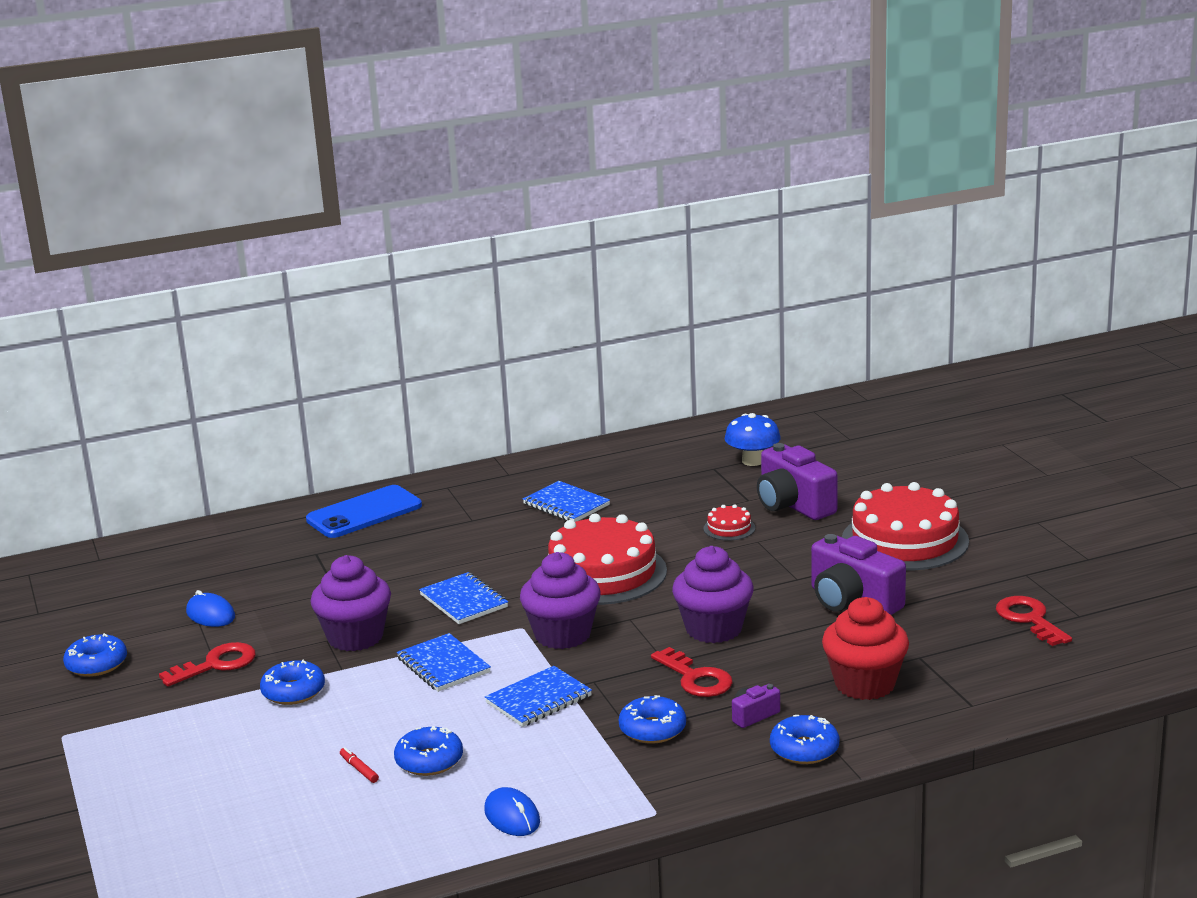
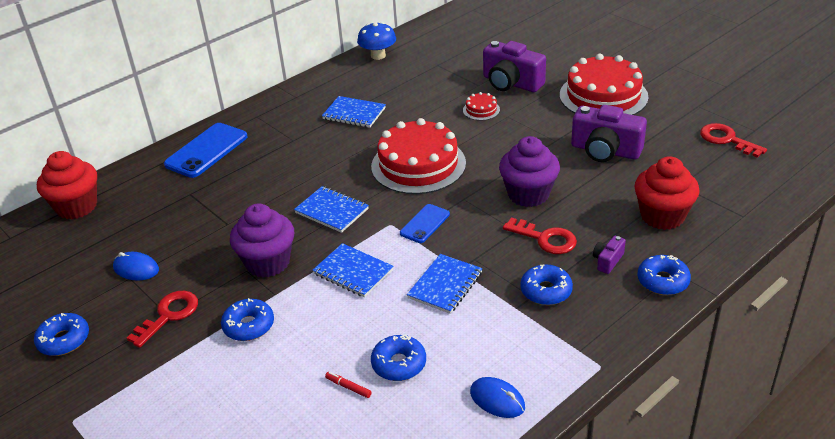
camera: 20 degrees left, 15 degrees up
(186, 543) = (77, 206): none -> red cupcake
(562, 635) = (425, 224): purple cupcake -> blue phone
(752, 461) = (460, 54): blue mushroom -> blue mushroom (378, 55)

